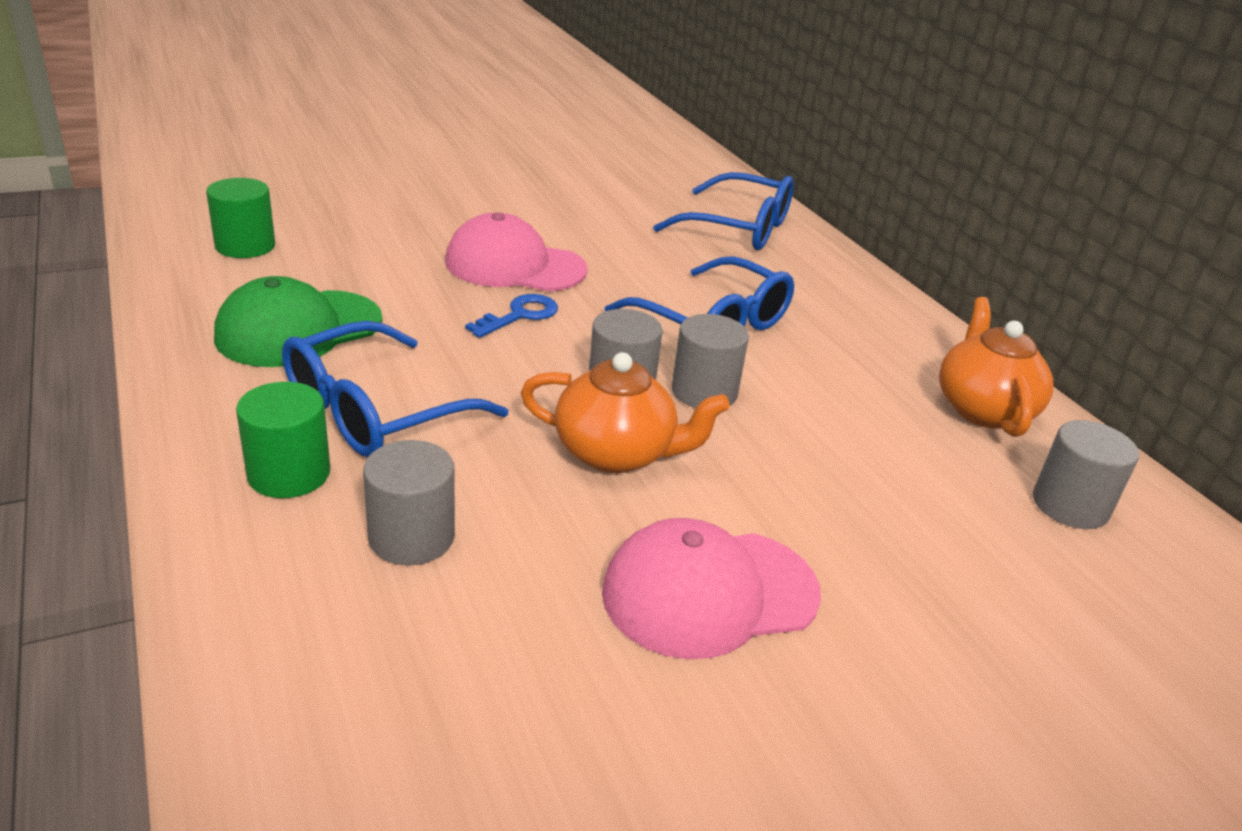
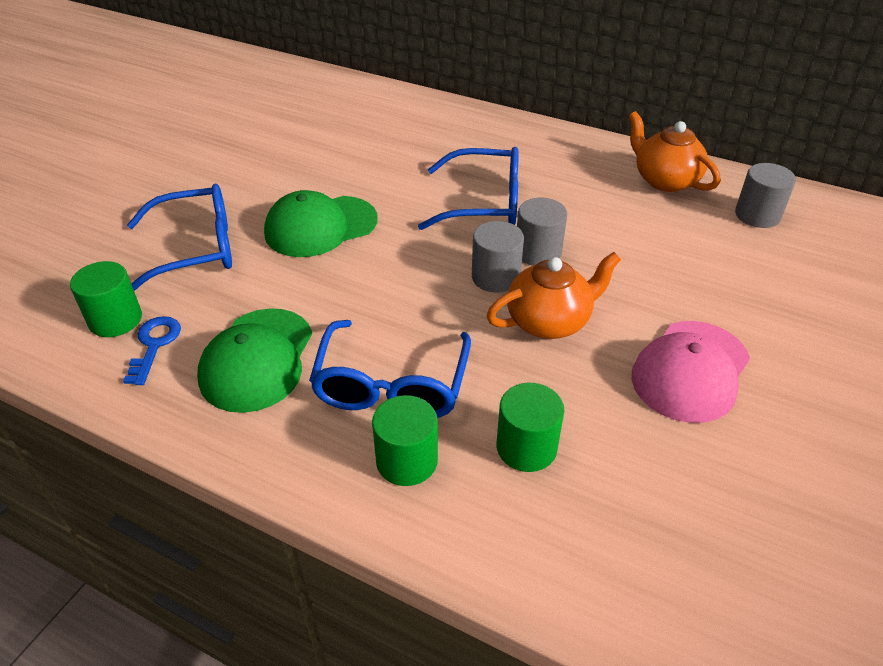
camera: 35 degrees left, 10 degrees up
(411, 537) = (526, 447): grey cylinder -> green cylinder
(515, 265) = (320, 226): pink cap -> green cap
(520, 315) = (375, 262): blue key -> blue key (154, 345)
(739, 228) = (408, 123): blue glasses -> blue glasses (196, 249)

